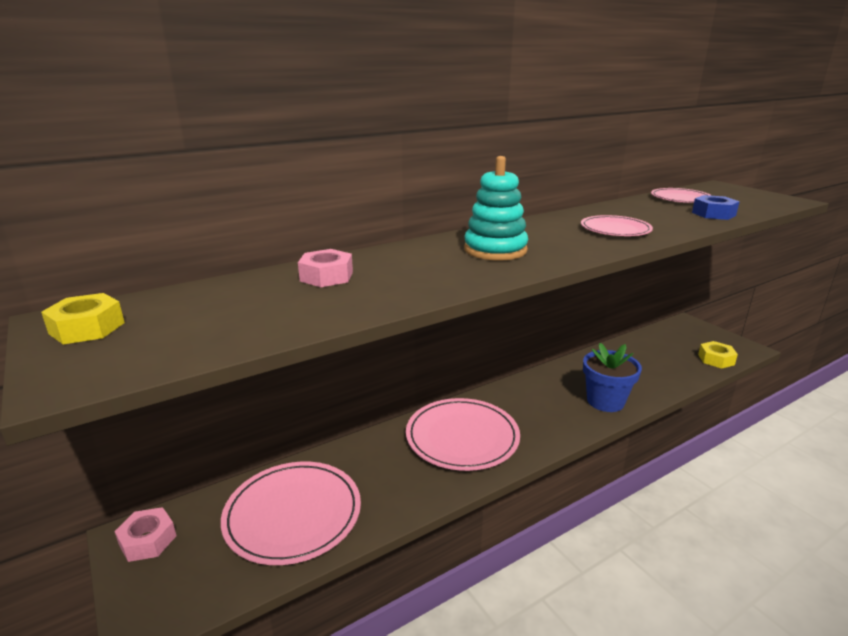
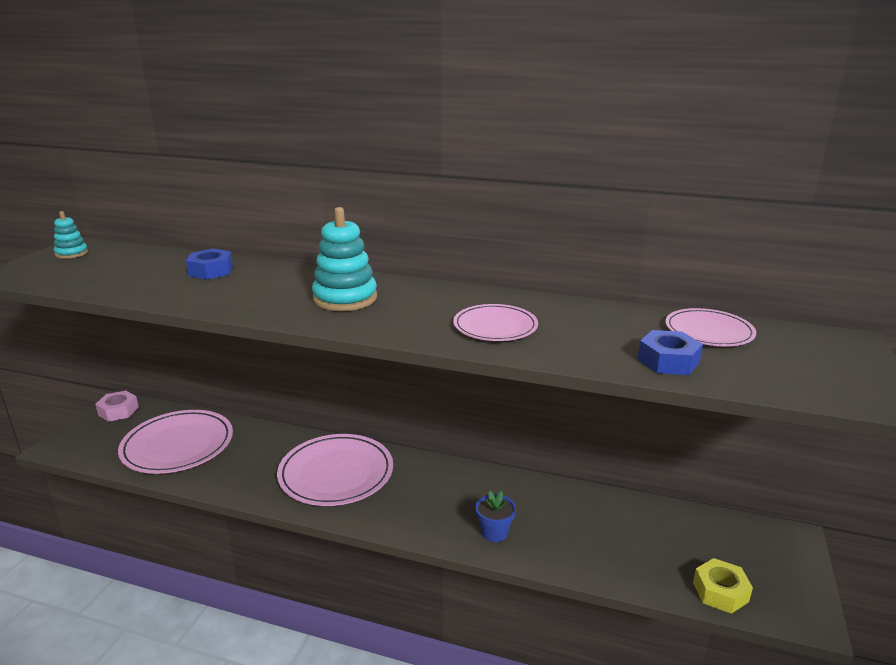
camera: 50 degrees right, 0 degrees up
(87, 328) = (72, 253): yellow nut -> turquoise stacking toy
(326, 276) = (211, 271): pink nut -> blue nut
(605, 401) = (494, 532): blue flower pot -> blue flower pot, size x0.59

